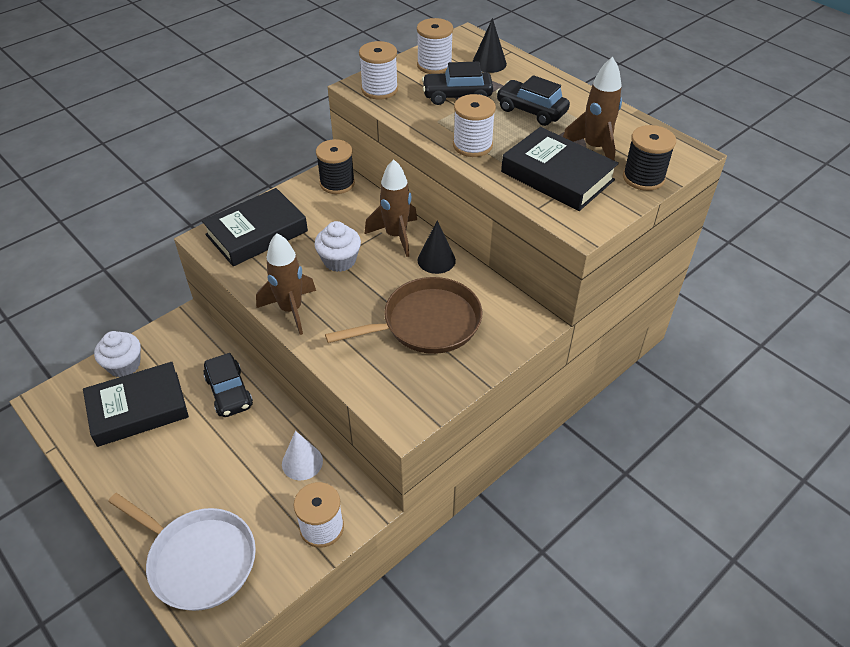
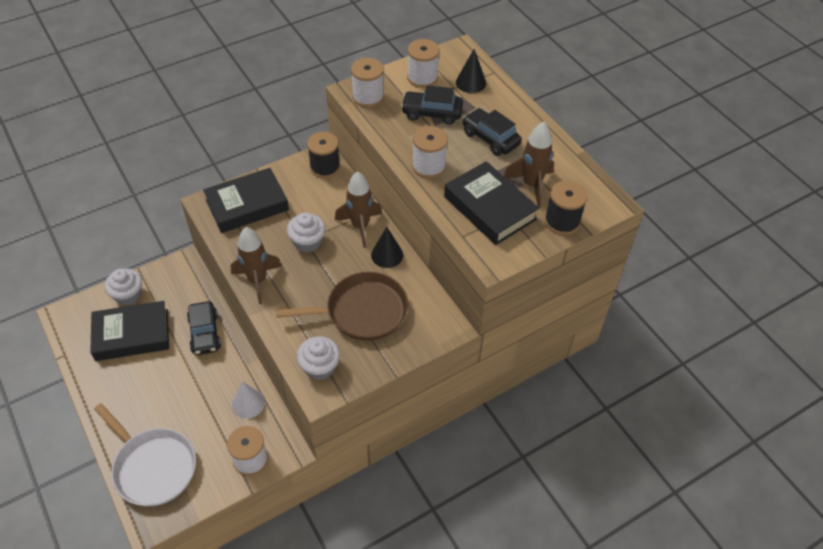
camera: 10 degrees right, 5 degrees up
(394, 392) = (319, 367): none -> white cupcake

